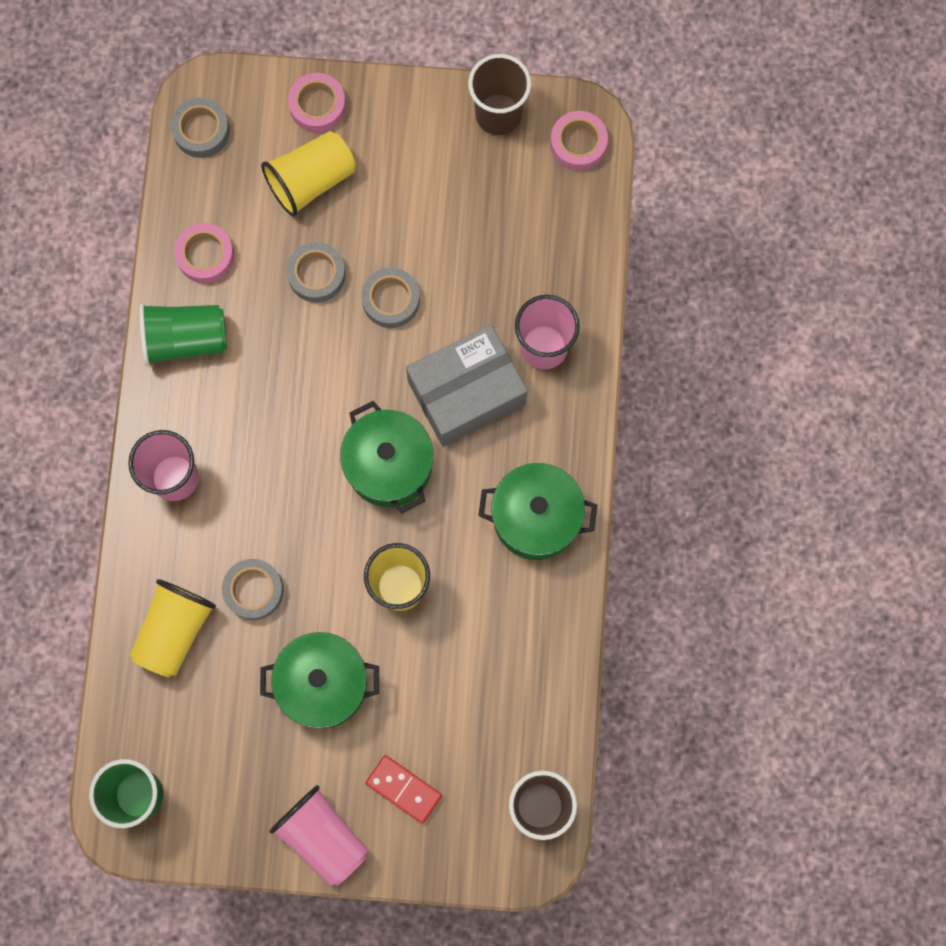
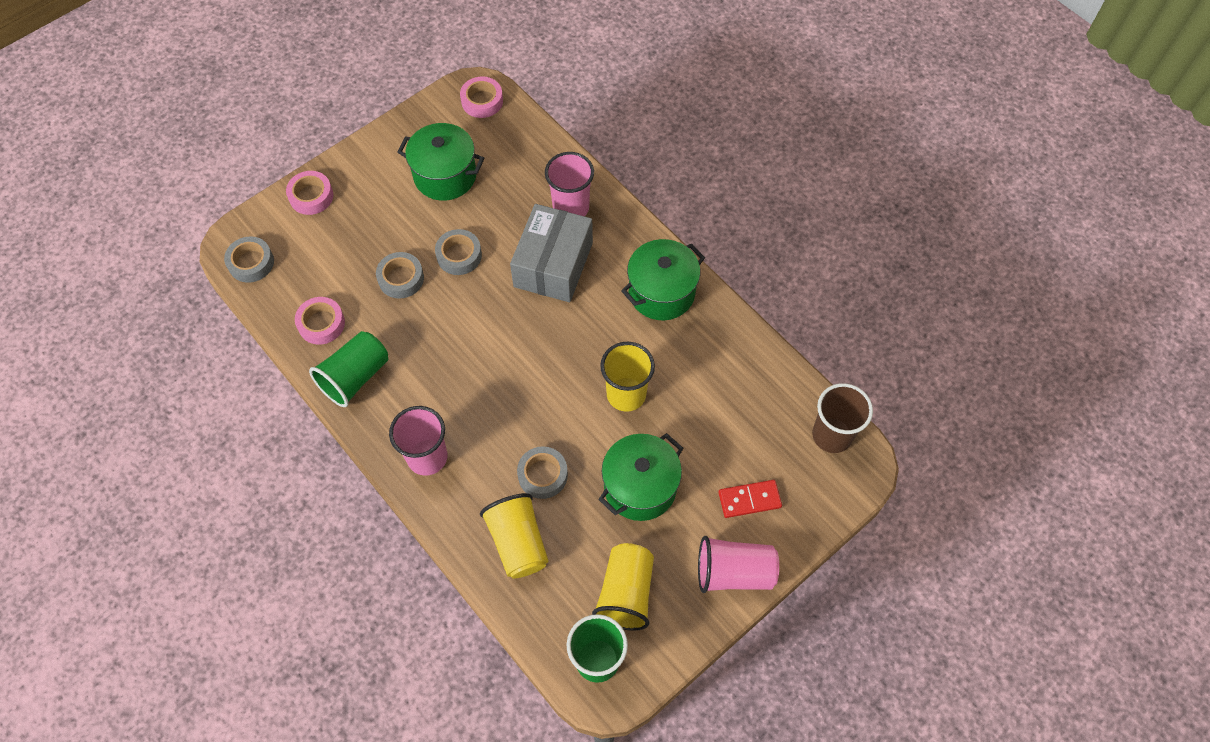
camera: 45 degrees left, 15 degrees down
(311, 180) = (347, 235): yellow cup -> yellow cup (626, 593)
(389, 466) = (550, 338): green pot -> green pot (445, 176)
(498, 114) = (422, 121): brown cup -> none

